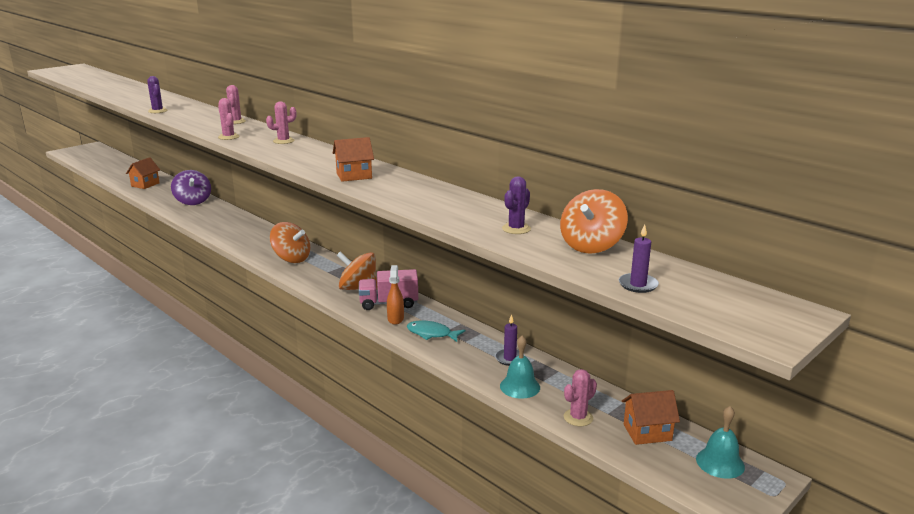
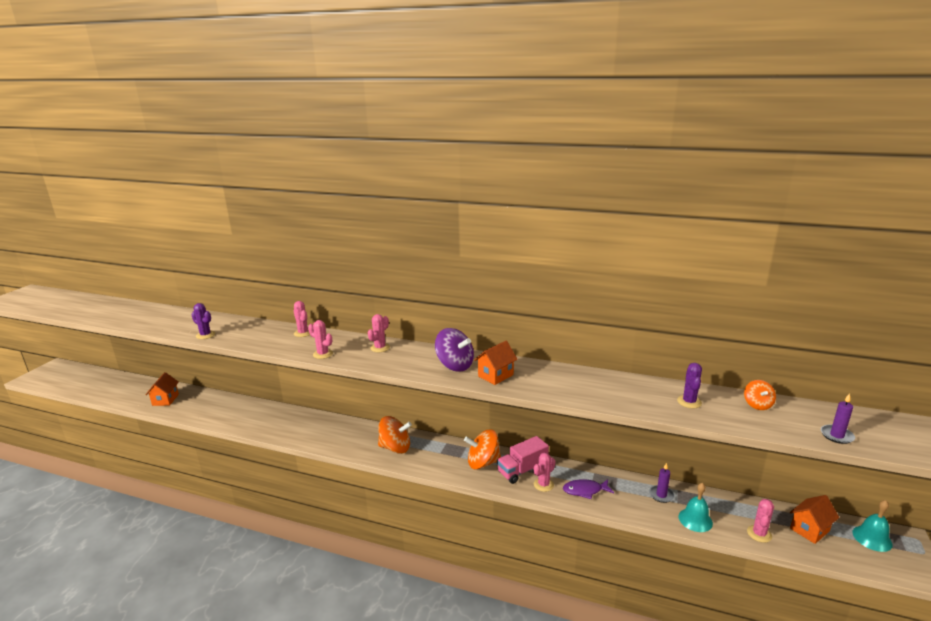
camera: 25 degrees left, 0 degrees up
(193, 201) = (236, 408): purple spinning top -> purple spinning top (454, 365)
(395, 319) = (543, 485): orange spray bottle -> pink cactus
(431, 334) = (585, 490): turquoise fish -> purple fish
(591, 246) = (757, 405): orange spinning top -> orange spinning top, size x0.57

